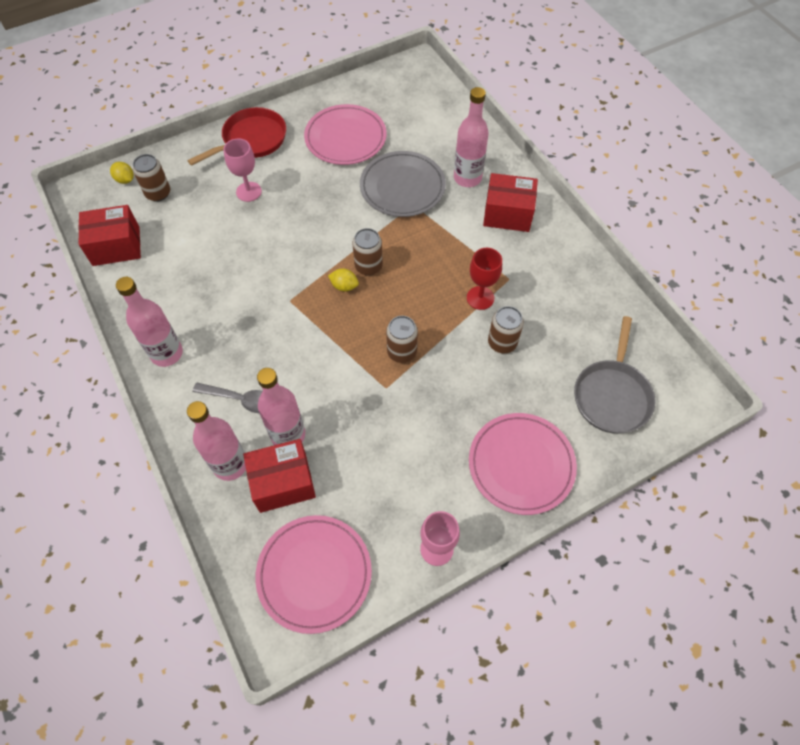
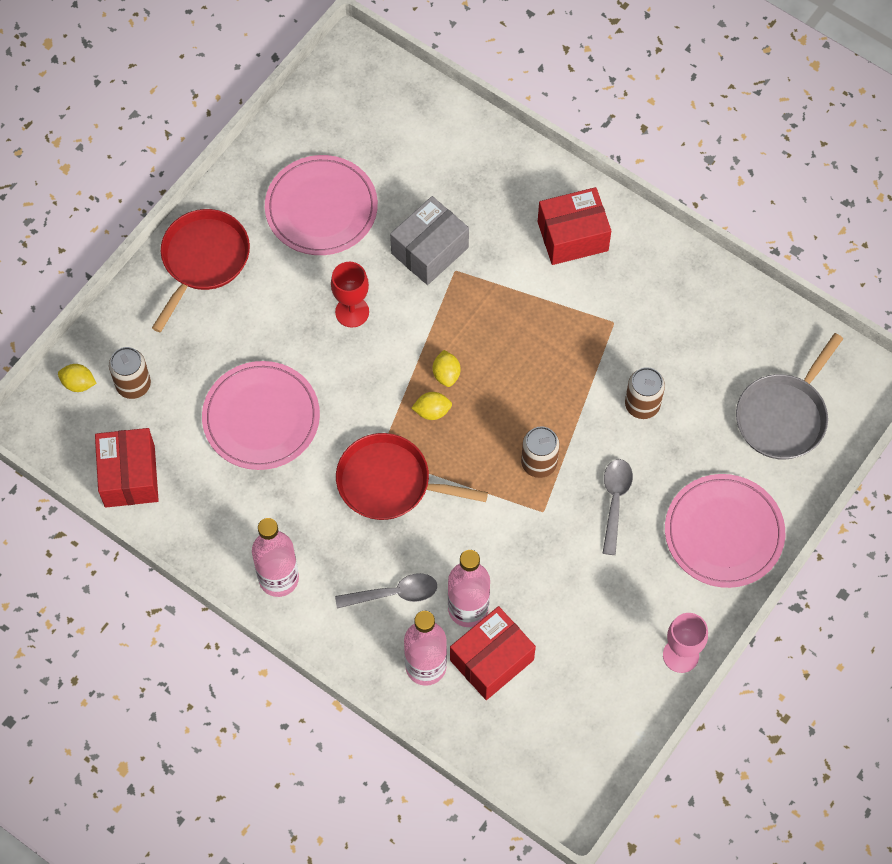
camera: 25 degrees left, 5 degrees up
(116, 246) = (130, 476): red box -> red box turned 60 degrees counterclockwise
(249, 192) = (245, 335): pink goblet -> none
(285, 321) = (389, 482): none -> red pan
(314, 574) = (574, 733): pink plate -> pink plate (261, 418)
(368, 266) = (446, 374): brown can -> yellow lemon
(402, 187) = (430, 250): grey plate -> grey box
(445, 403) = (615, 501): none -> grey spoon
(467, 178) = (501, 205): pink bottle -> none
(480, 298) = (593, 360): red goblet -> red goblet (352, 312)
(612, 395) = (783, 416): grey pan -> grey pan turned 45 degrees clockwise

